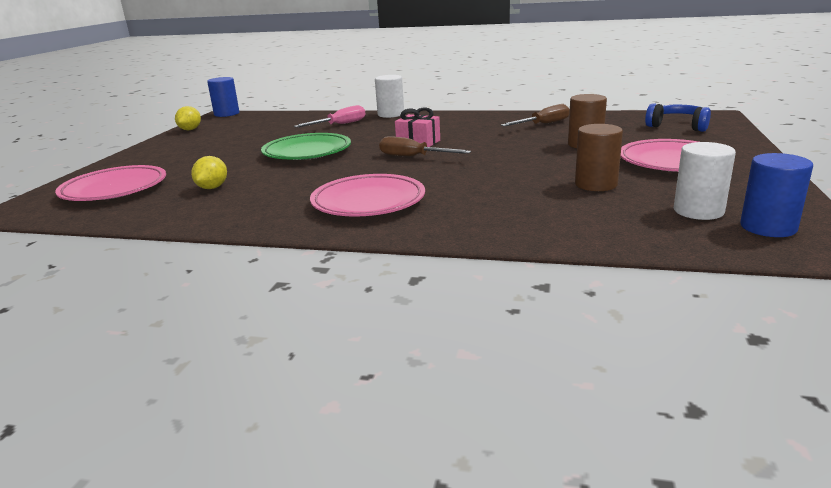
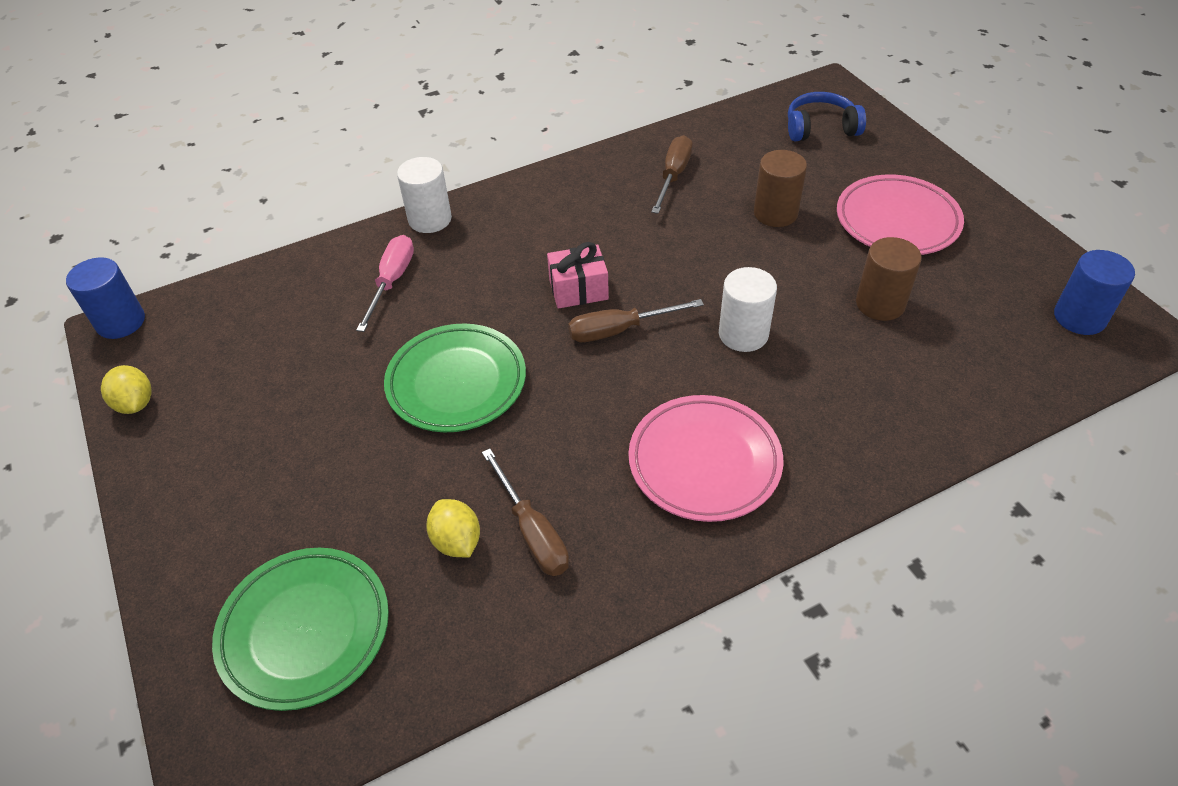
camera: 40 degrees left, 25 degrees up
(114, 189) = (305, 630): pink plate -> green plate
(245, 195) = (532, 532): none -> brown screwdriver
(698, 211) = (1009, 314): white cylinder -> white cylinder (743, 334)

